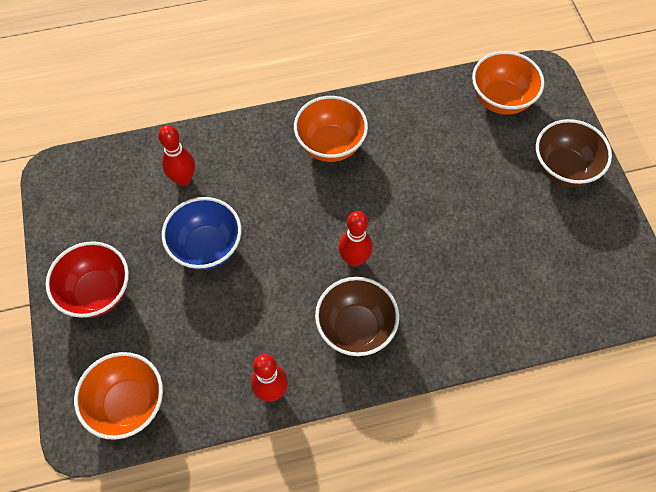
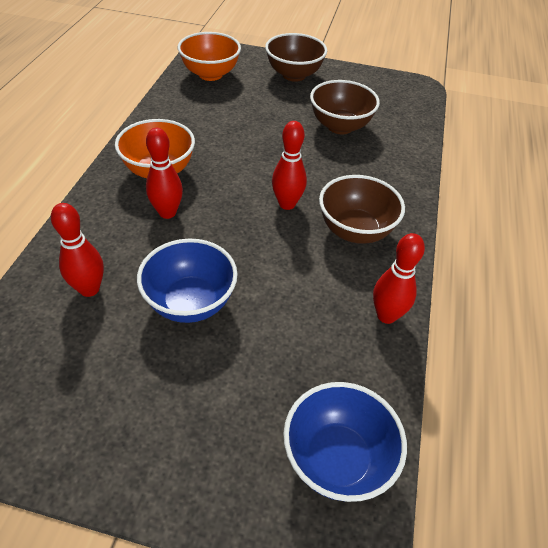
camera: 65 degrees left, 15 degrees down
(98, 292) = (165, 435): red bowl -> none
(128, 404) = (337, 459): orange bowl -> blue bowl
(286, 180) = (167, 212): none -> red bowling pin
(503, 251) = (340, 126): none -> brown bowl

